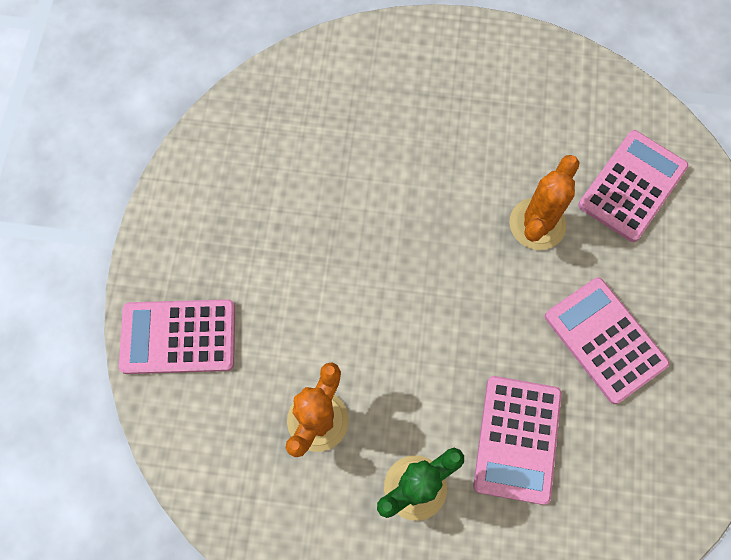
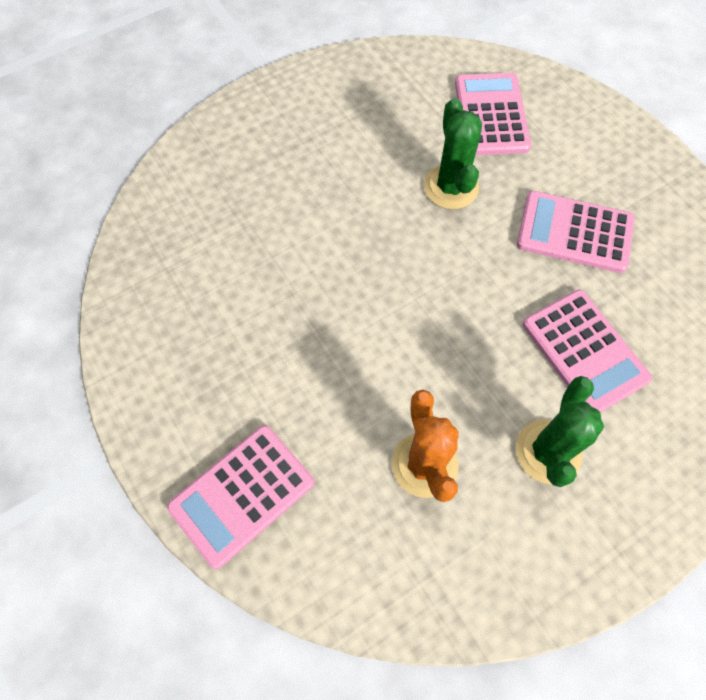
camera: 40 degrees left, 5 degrees down
(537, 224) = (451, 187): orange cactus -> green cactus

